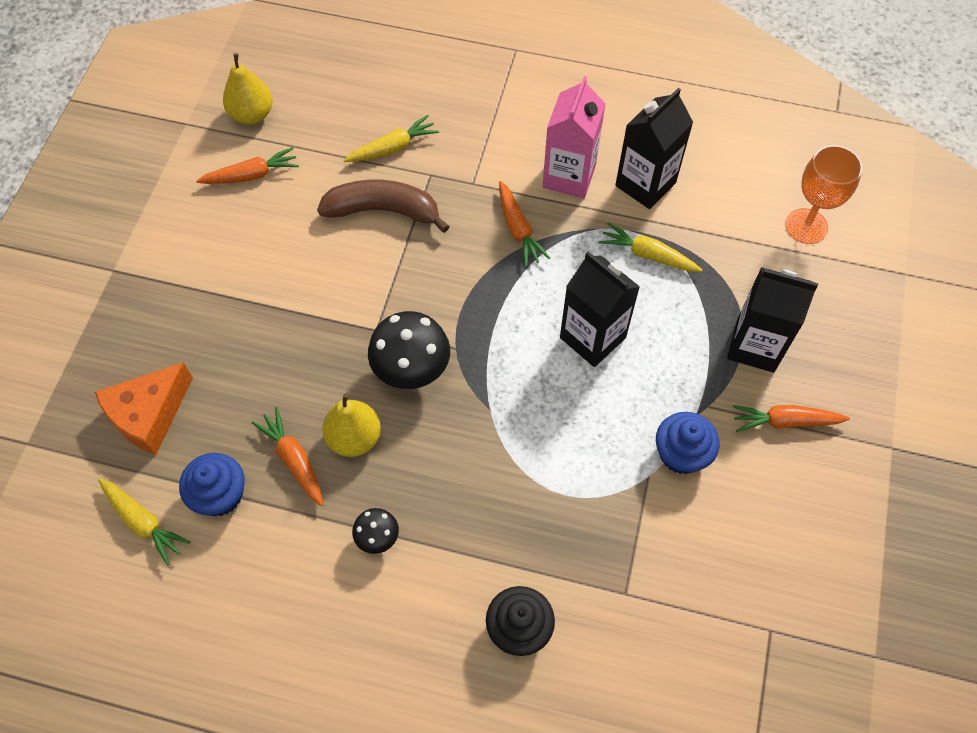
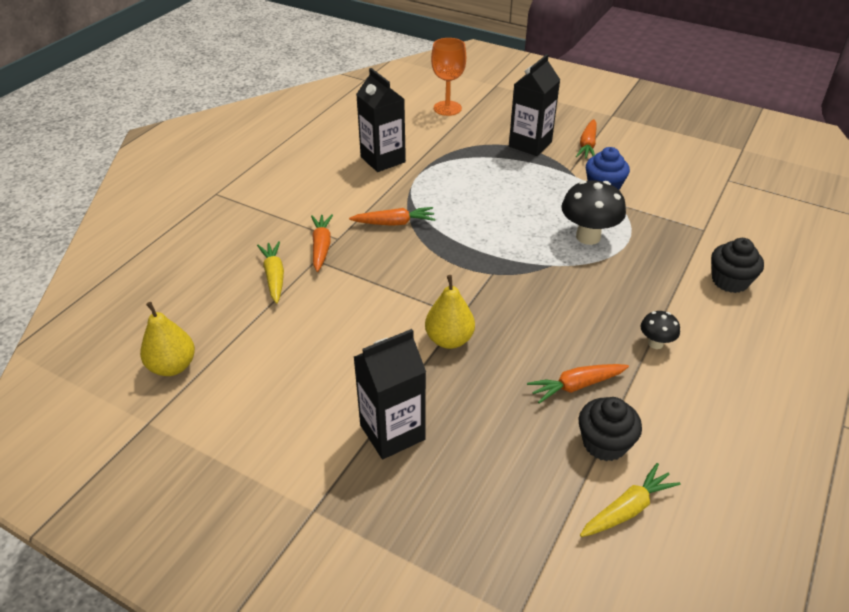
camera: 75 degrees left, 20 degrees down
(149, 415) = (507, 492): orange cheese -> none
(220, 495) = (604, 443): blue cupcake -> black cupcake
(251, 175) = (249, 376): orange carrot -> orange carrot (321, 247)
(354, 438) = (562, 344): yellow pear -> yellow pear (449, 339)
(383, 210) = (339, 292): brown banana -> none
(412, 371) = (507, 300): black mushroom -> black mushroom (588, 237)
(569, 176) = (357, 191): pink carton -> none
(592, 337) = (503, 206): black carton -> black carton (392, 432)
(648, 255) = (443, 170): yellow carrot -> none

